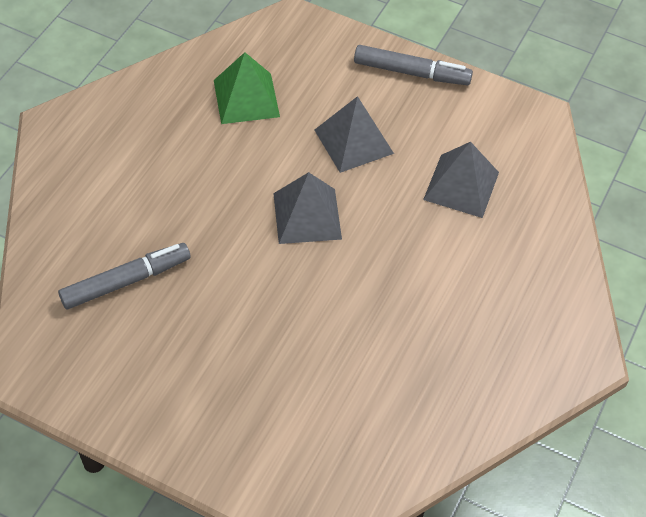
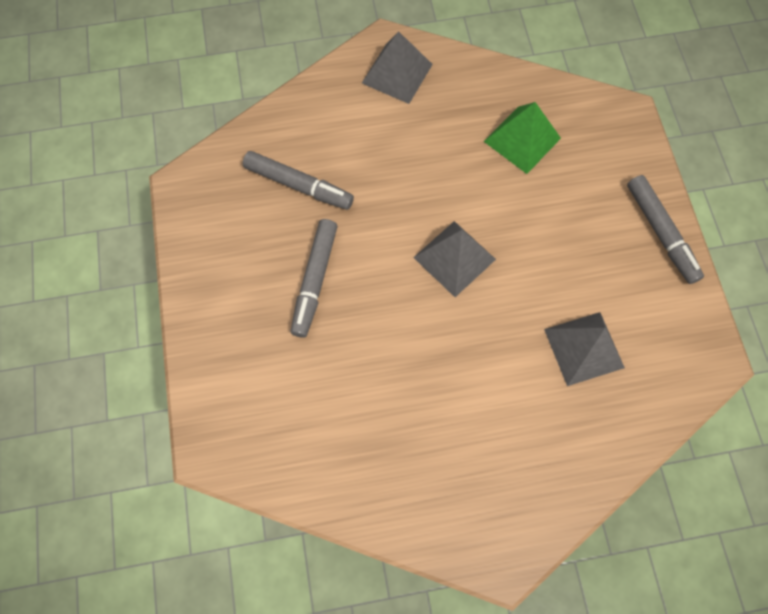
camera: 55 degrees right, 15 degrees up
(231, 329) = (315, 280): none -> grey marker
(353, 141) = (552, 240): grey pyramid -> grey pyramid (397, 73)

